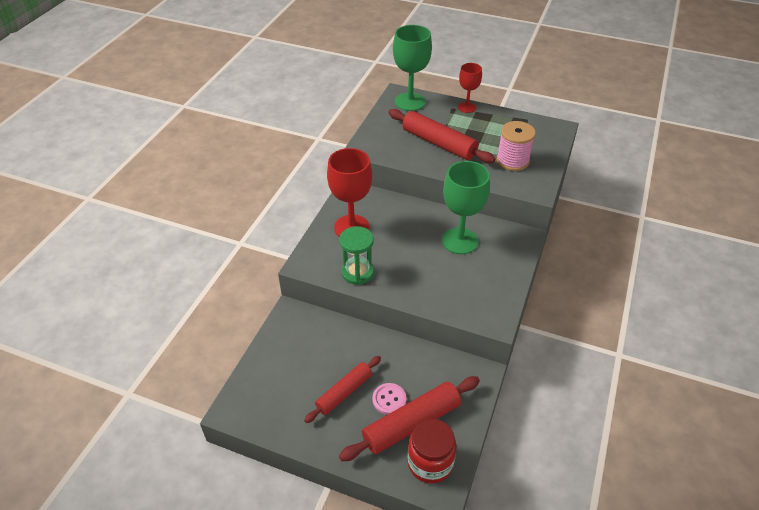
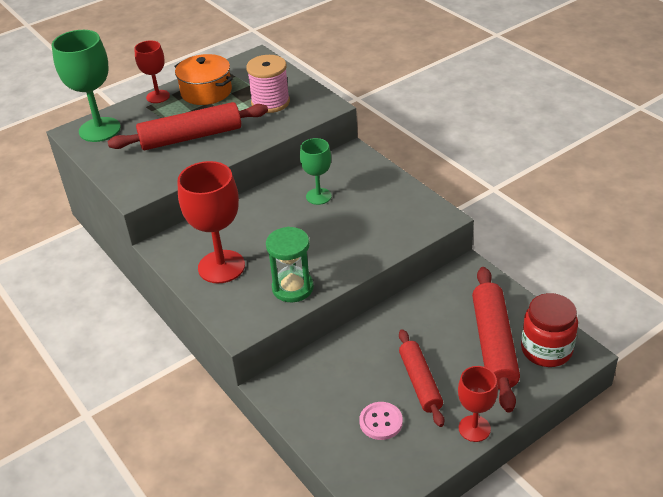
camera: 55 degrees left, 5 degrees down
(321, 446) = (474, 428): none -> red goblet
(389, 399) = (454, 349): pink button -> pink button (381, 422)
(459, 241) = (318, 196): green goblet -> green goblet, size x0.59
(493, 125) = (206, 92): none -> orange pot

